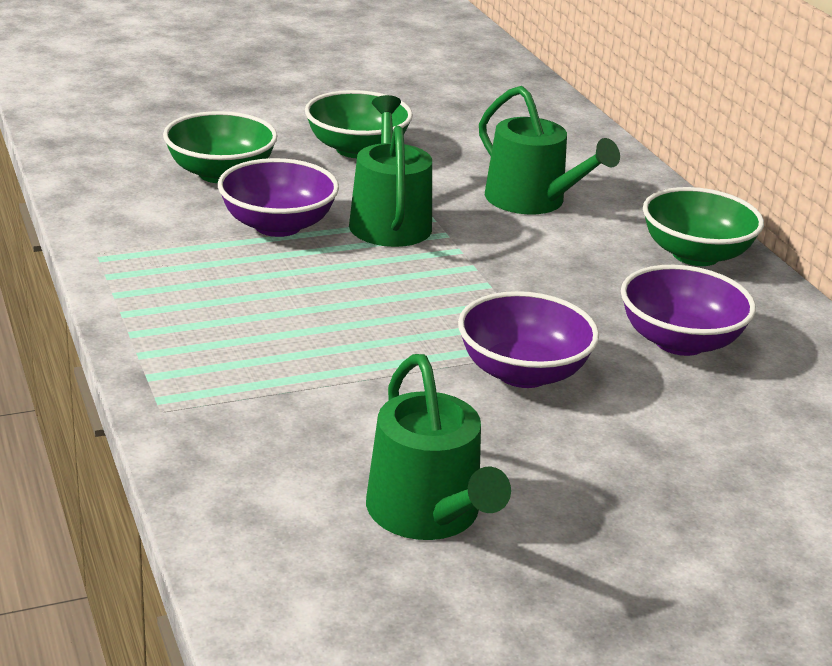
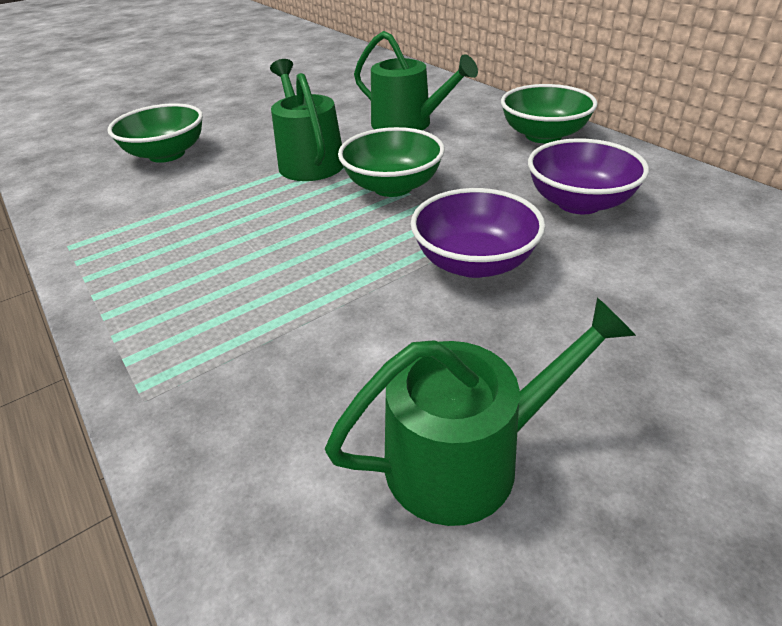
camera: 10 degrees left, 10 degrees up
(277, 225) = (221, 184): purple bowl -> none
(357, 149) = (267, 116): green bowl -> green bowl (393, 186)
(429, 514) = (467, 457): green watering can -> green watering can turned 75 degrees counterclockwise

